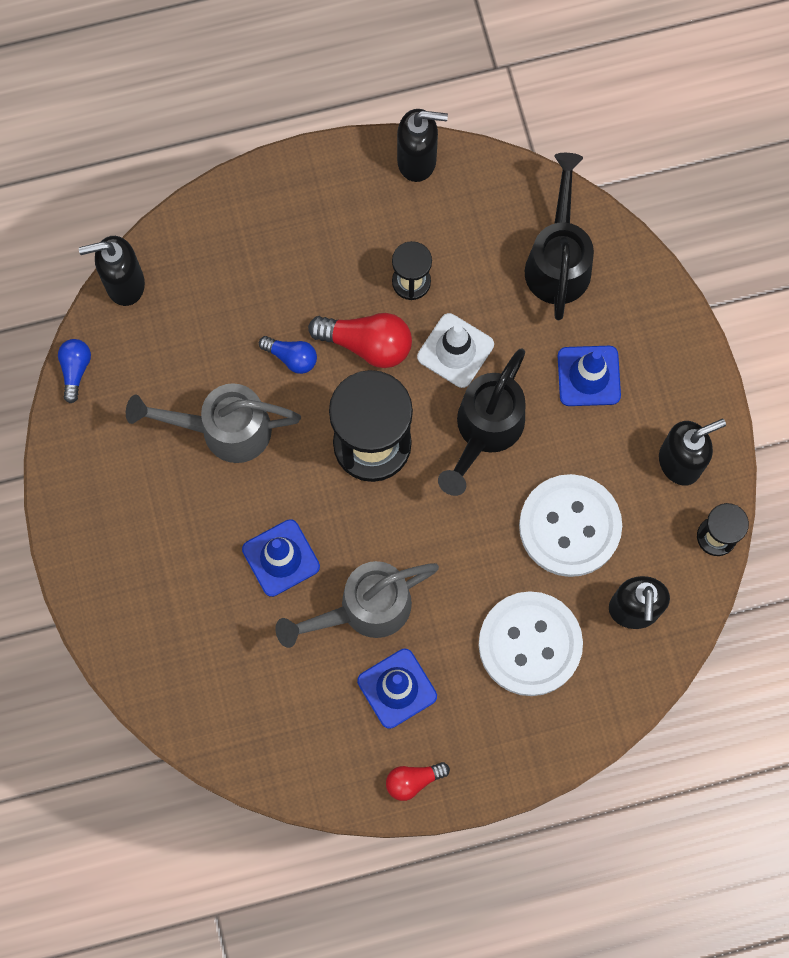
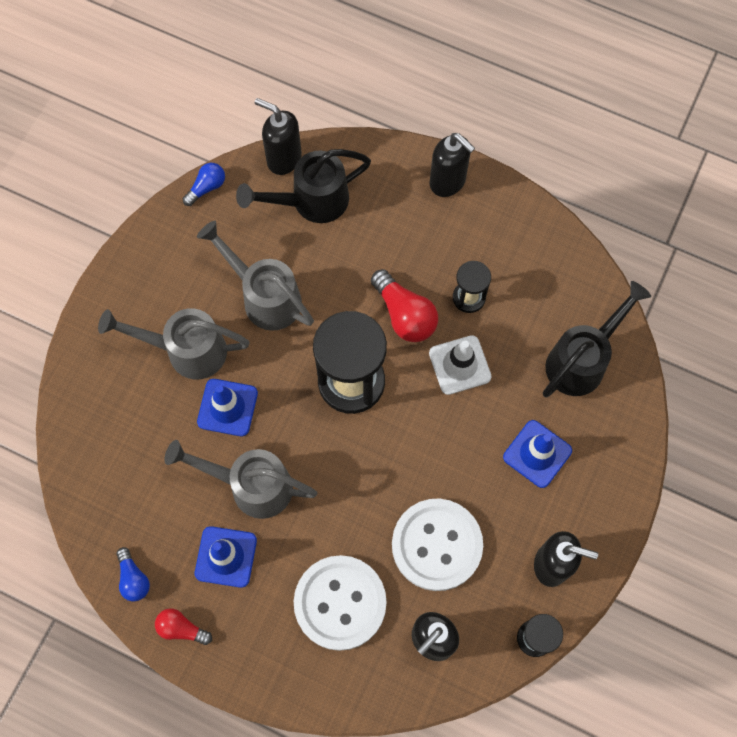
camera: 40 degrees right, 5 degrees down
(196, 537) = (187, 350): none -> grey watering can
(291, 357) = (348, 285): blue light bulb -> blue light bulb (133, 579)
(417, 161) = (540, 224): black soap dispenser -> black soap dispenser (448, 182)
(485, 430) = (434, 433): black watering can -> black watering can (311, 201)

